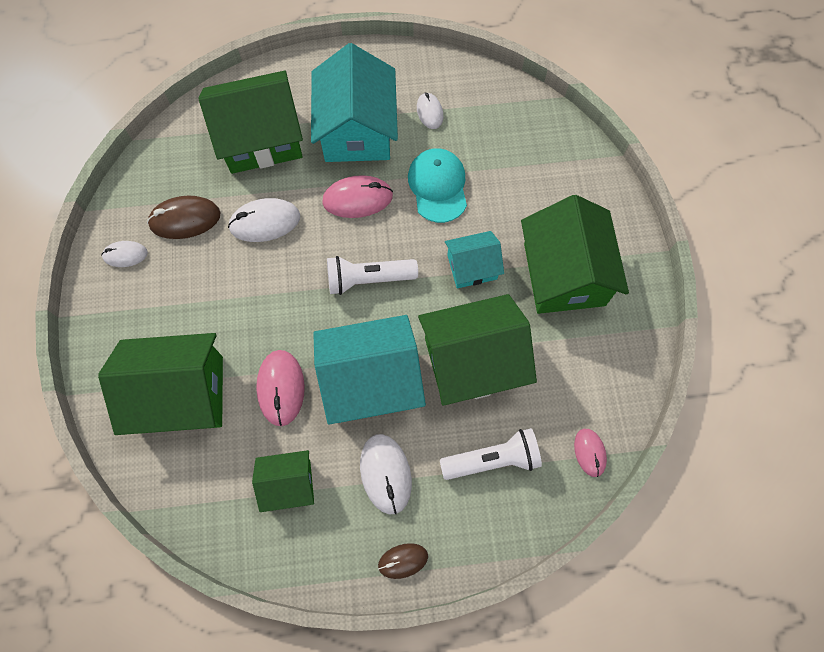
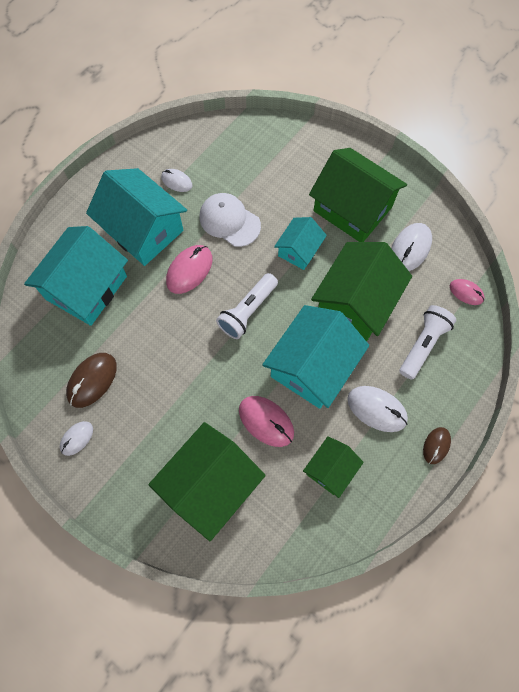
camera: 45 degrees left, 0 degrees up
(261, 139) = (86, 287): green house -> turquoise house
(265, 222) = (147, 335): white mouse -> white mouse (410, 248)
(438, 186) = (229, 221): turquoise cap -> white cap

